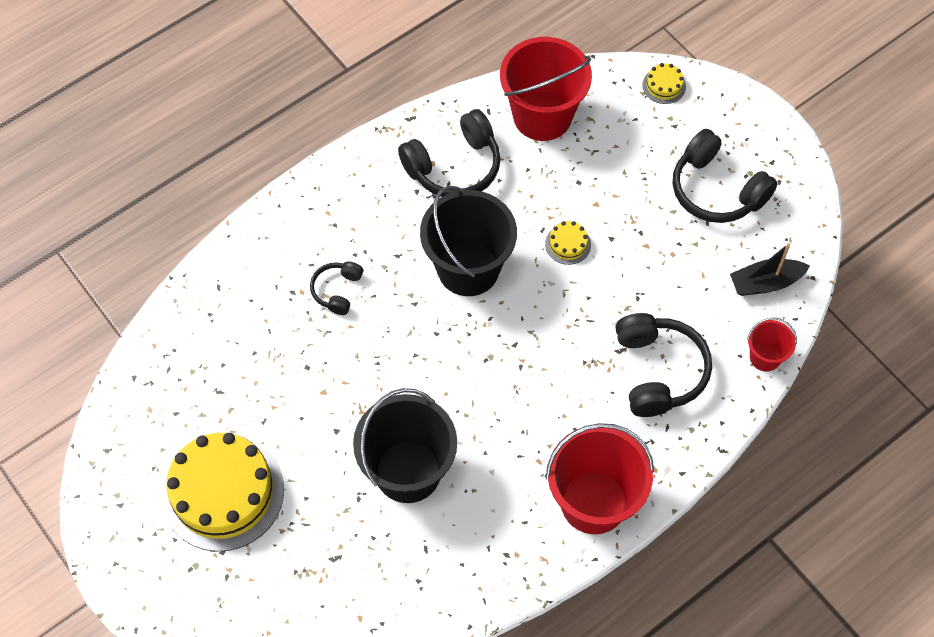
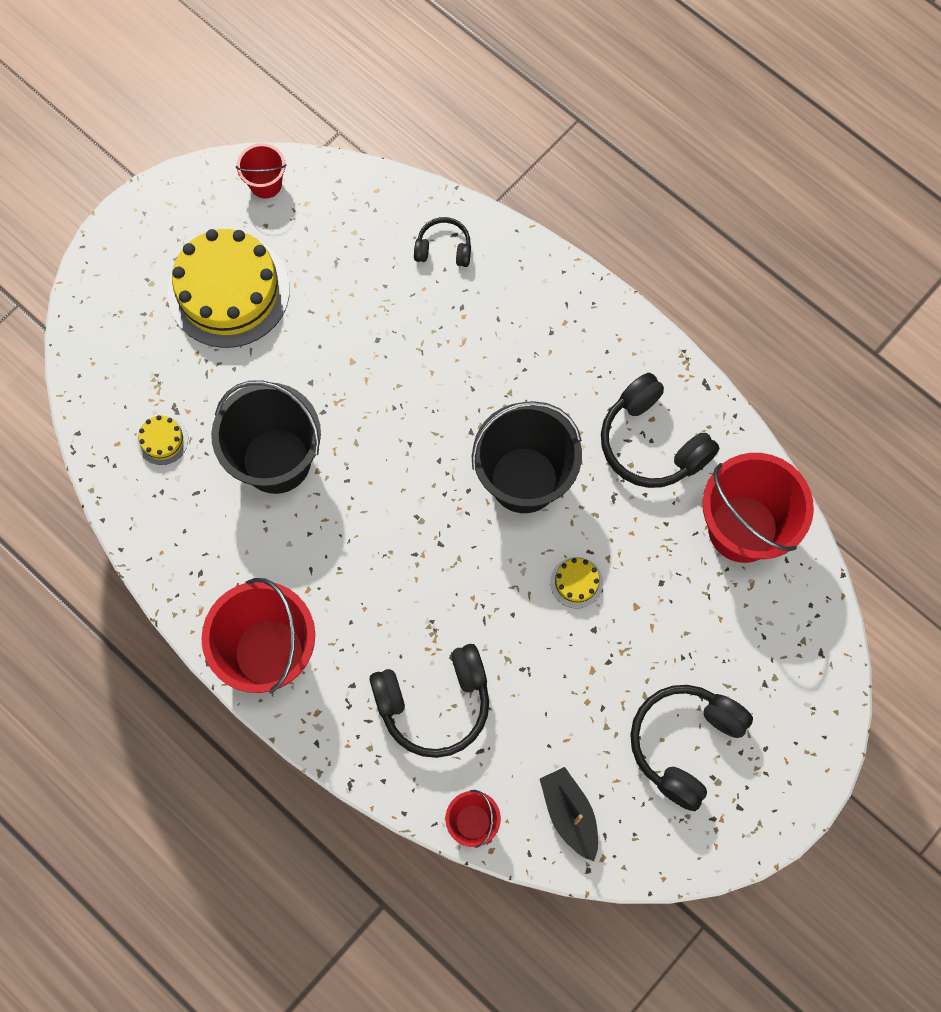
camera: 80 degrees right, 10 degrees up
(117, 443) = (266, 184): none -> red bucket
(337, 290) = (471, 351): black headphones -> black headphones (443, 248)
(664, 86) = (820, 664): yellow cake -> yellow cake (162, 440)

